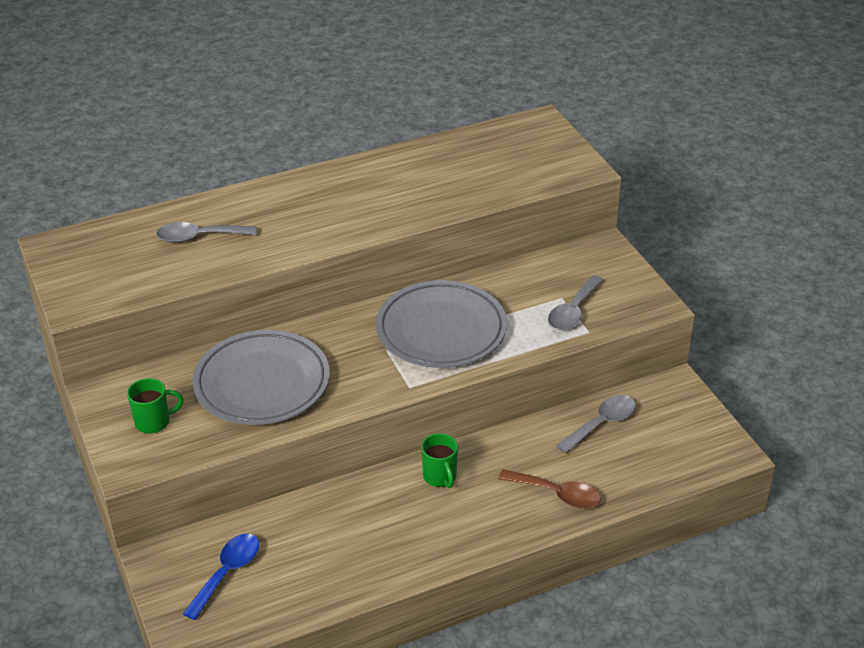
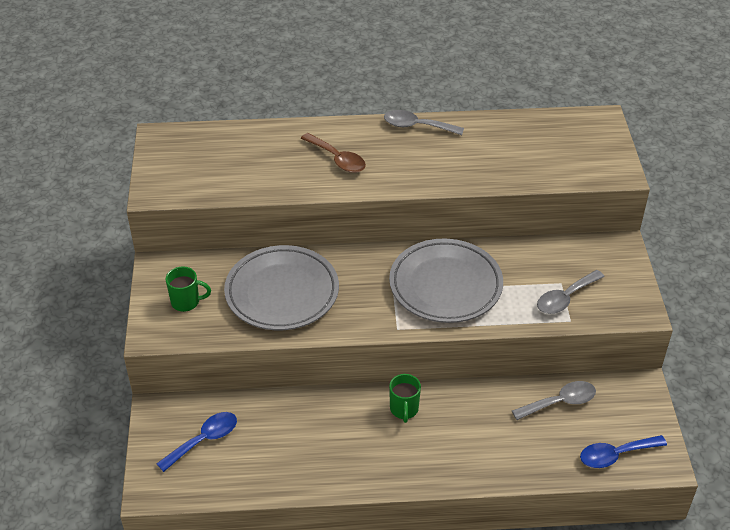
camera: 20 degrees right, 5 degrees up
(199, 237) = (272, 157): grey spoon -> grey spoon (416, 126)
(557, 494) = (494, 454): brown spoon -> brown spoon (337, 159)
(681, 459) = (615, 455): none -> blue spoon

